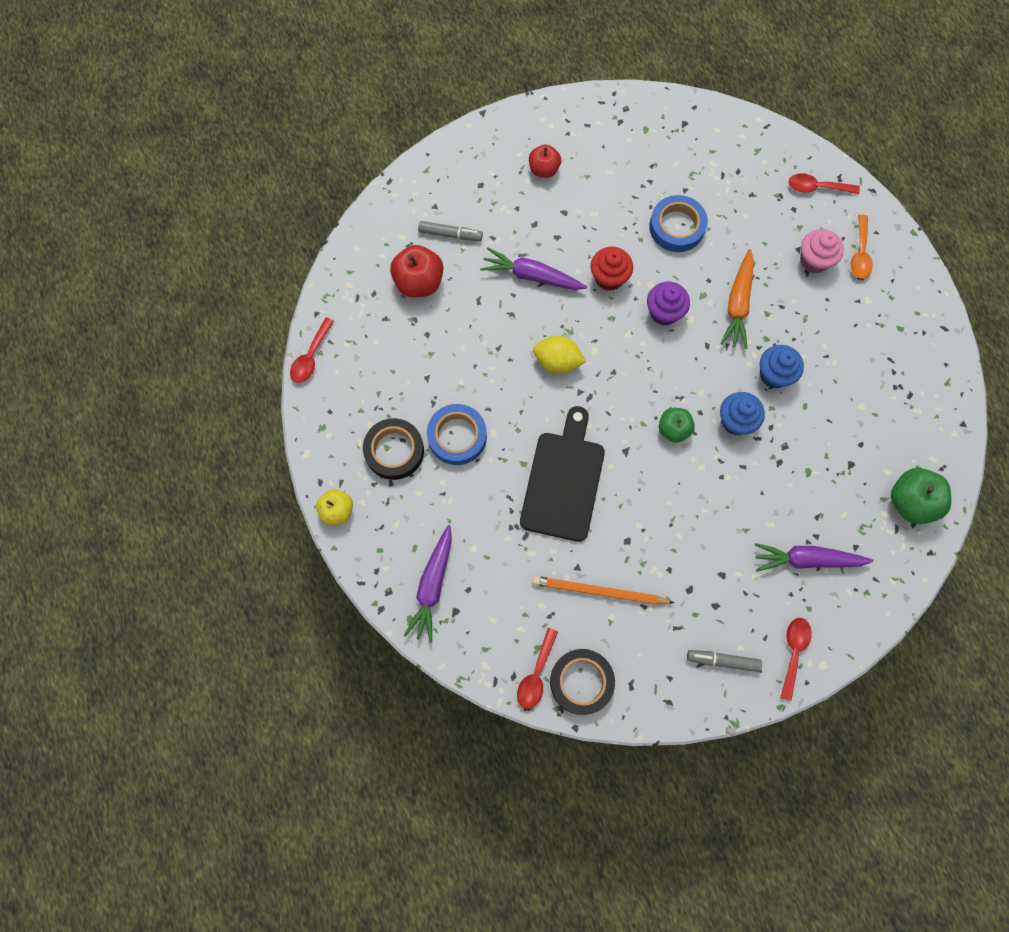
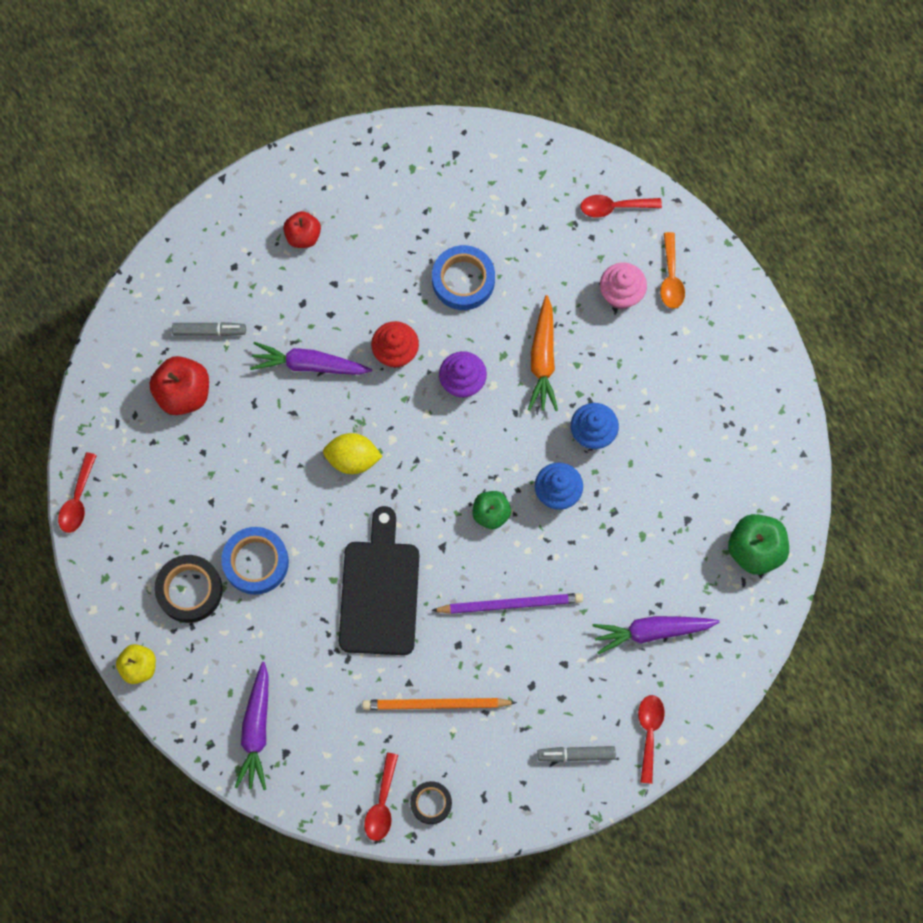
camera: 10 degrees left, 0 degrees up
(581, 682) = (431, 803): black tape -> black tape, size x0.61
(680, 512) = (510, 604): none -> purple pencil

